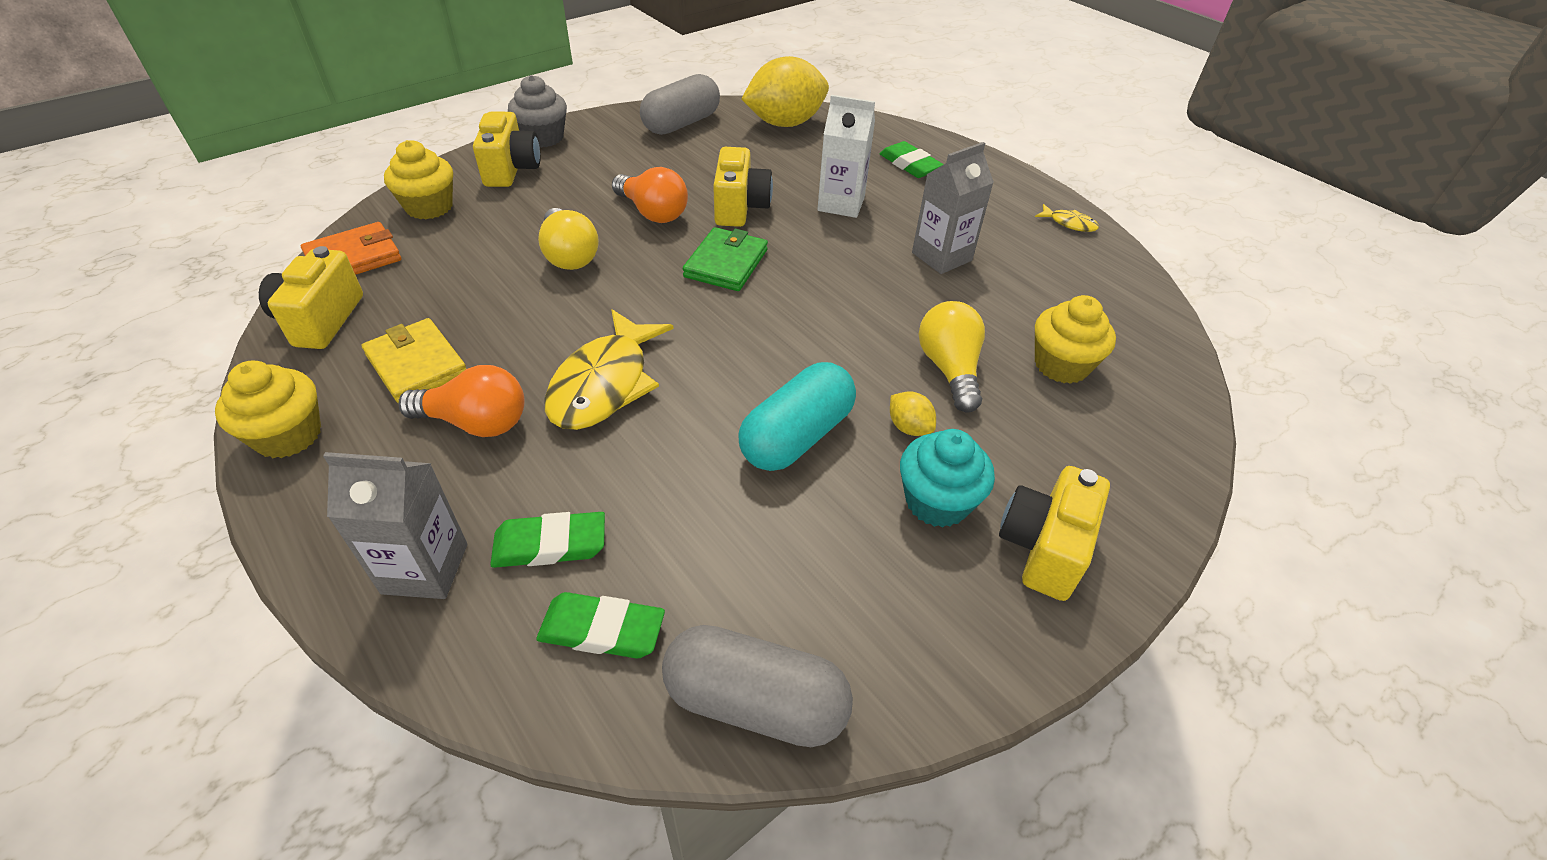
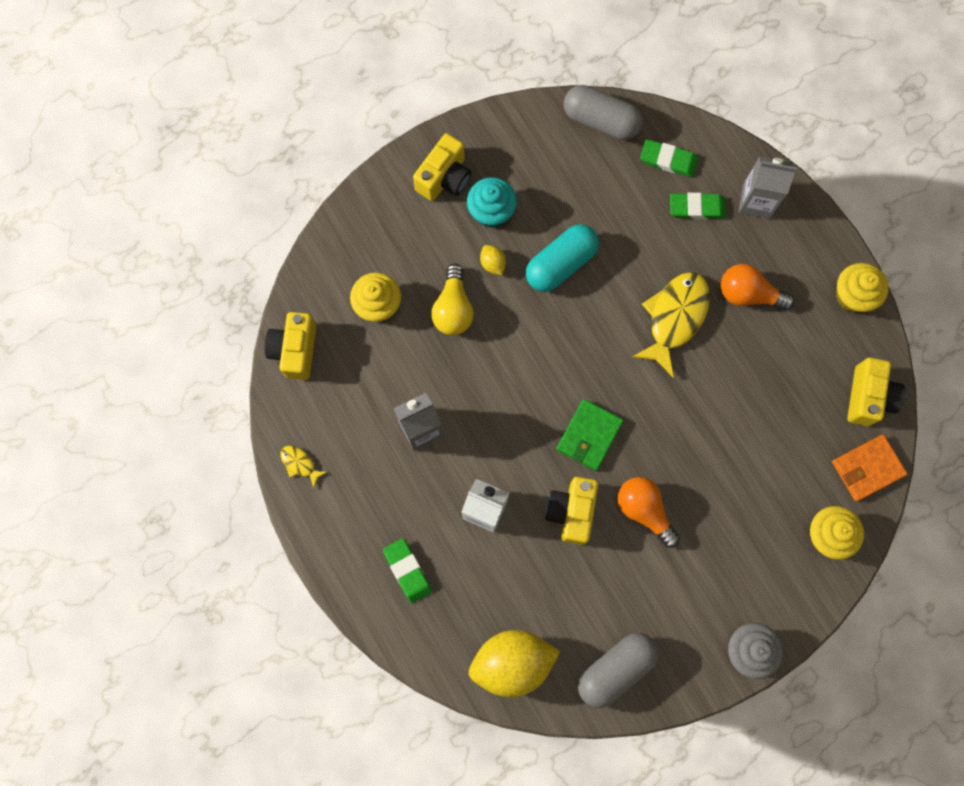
camera: 170 degrees left, 30 degrees up
(416, 364) = (794, 347): yellow wallet -> none
(511, 170) = (769, 591): yellow camera -> yellow camera (295, 350)
(569, 255) = (707, 456): yellow light bulb -> none

